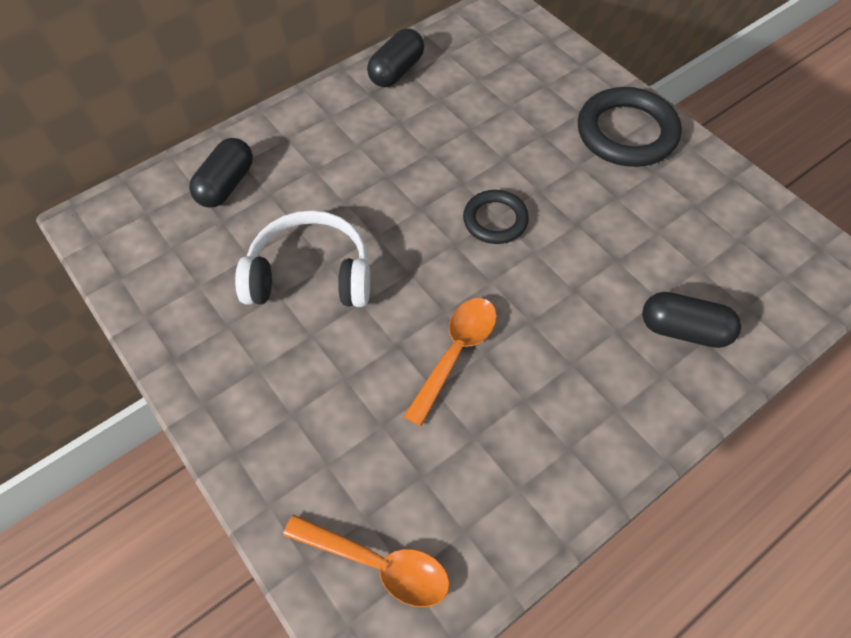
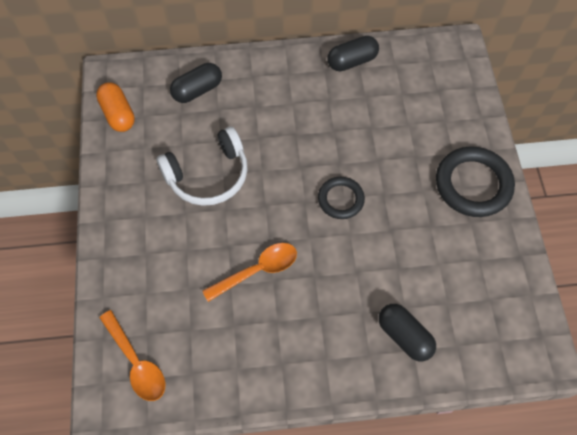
camera: 30 degrees right, 5 degrees up
(134, 262) = (118, 114): none -> orange capsule
(310, 275) = (208, 175): white headphones -> white headphones turned 120 degrees clockwise

